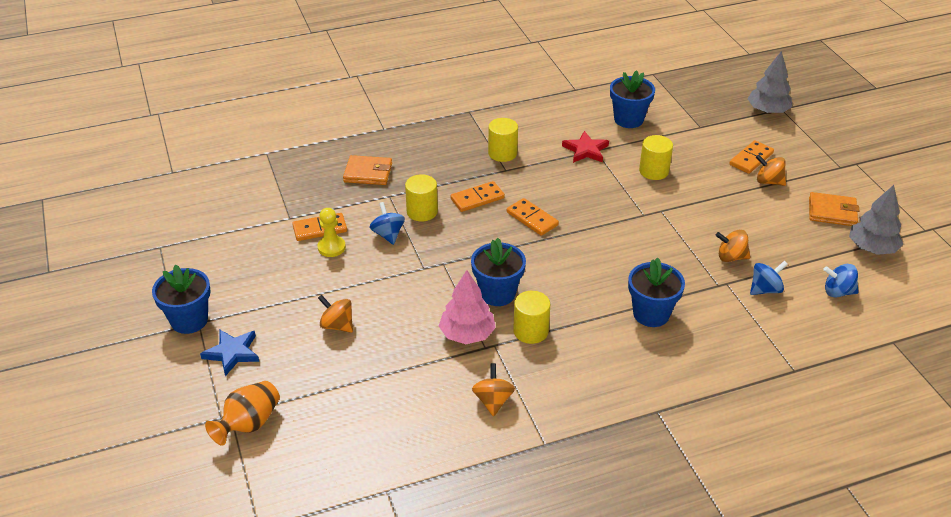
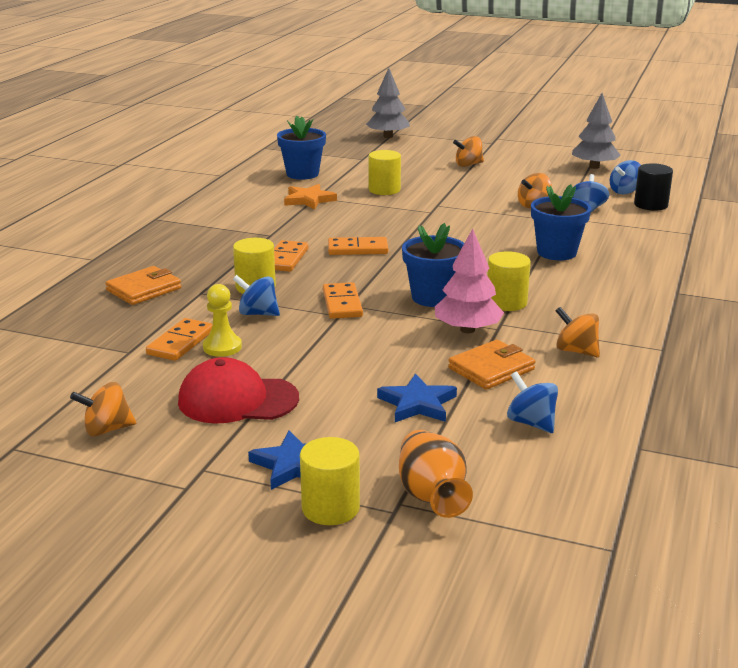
camera: 50 degrees left, 15 degrees down
(189, 320) = (188, 474): blue flower pot -> none
(278, 291) = (237, 400): none -> red cap
(337, 325) = (350, 387): orange spinning top -> orange spinning top (107, 429)
(345, 364) = (417, 404): none -> blue star
(371, 425) = (531, 423): none -> blue spinning top
(502, 153) = (244, 228): yellow cylinder -> yellow cylinder (330, 508)
(586, 150) = (309, 200): red star -> orange star
(751, 159) = (432, 160): orange domino -> orange domino (342, 304)
(827, 320) = (651, 205): none -> black cylinder
(832, 212) = (536, 162): orange wallet -> orange wallet (491, 369)

